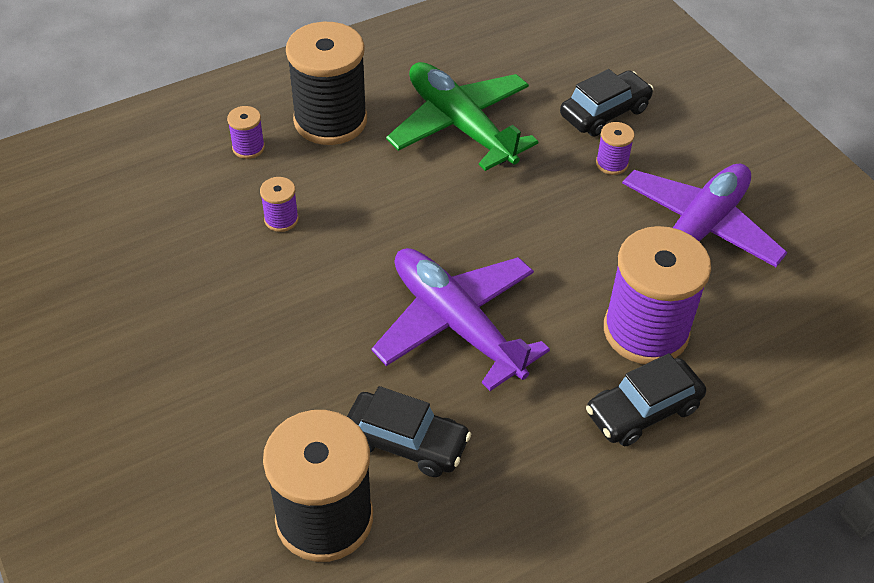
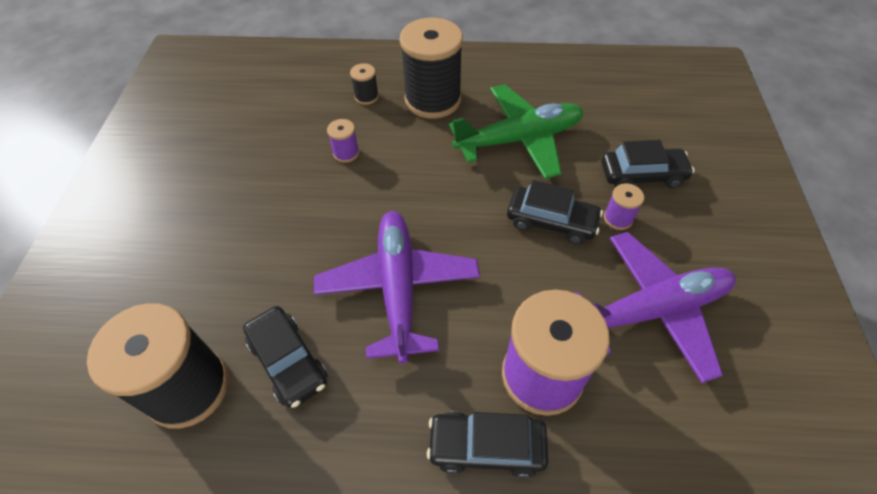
camera: 35 degrees right, 5 degrees up
(248, 148) = (366, 97): purple spool -> black spool
(460, 125) = (519, 139): green plane -> green plane turned 75 degrees clockwise
(553, 194) = (551, 221): none -> black car

